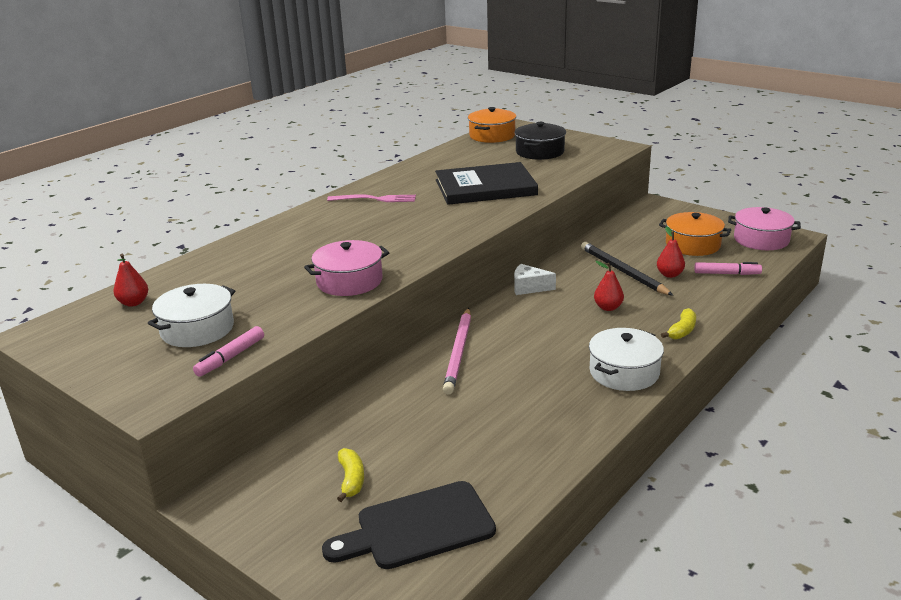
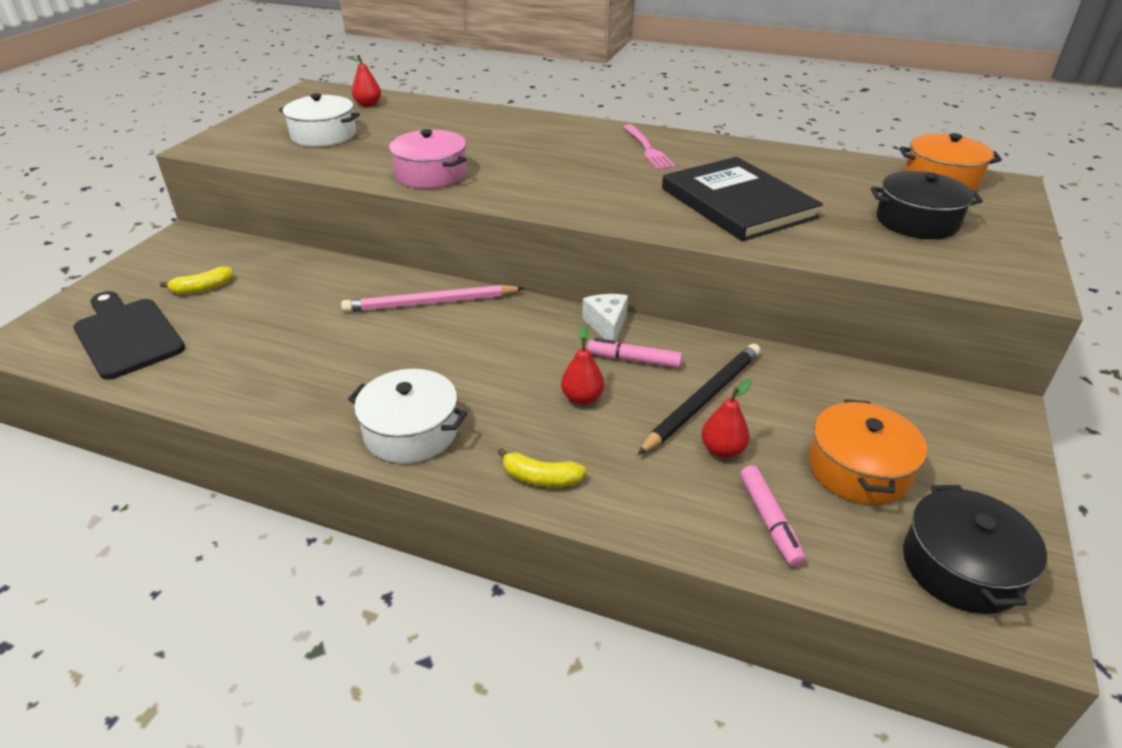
camera: 70 degrees right, 10 degrees up
(230, 357) = (274, 157): pink marker -> pink marker (634, 360)
(761, 239) = (961, 567): pink pot -> black pot

